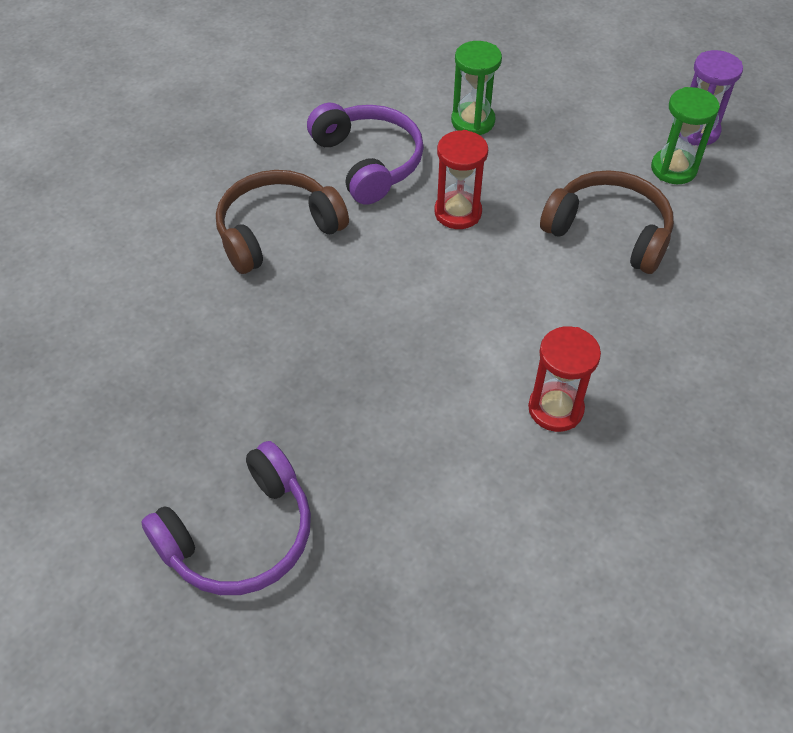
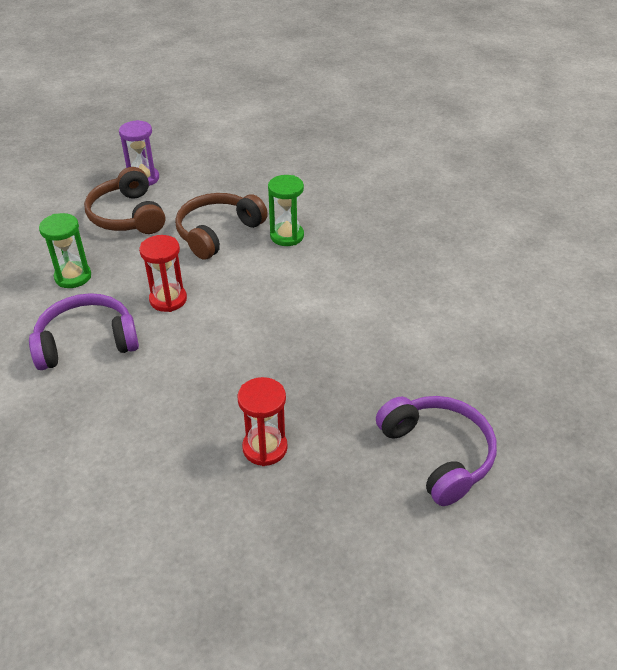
camera: 80 degrees left, 10 degrees down
(277, 231) = (141, 408): brown headphones -> brown headphones (127, 215)
(555, 409) = (357, 282): red hourglass -> red hourglass (265, 448)
(673, 169) = (173, 195): green hourglass -> green hourglass (287, 236)

